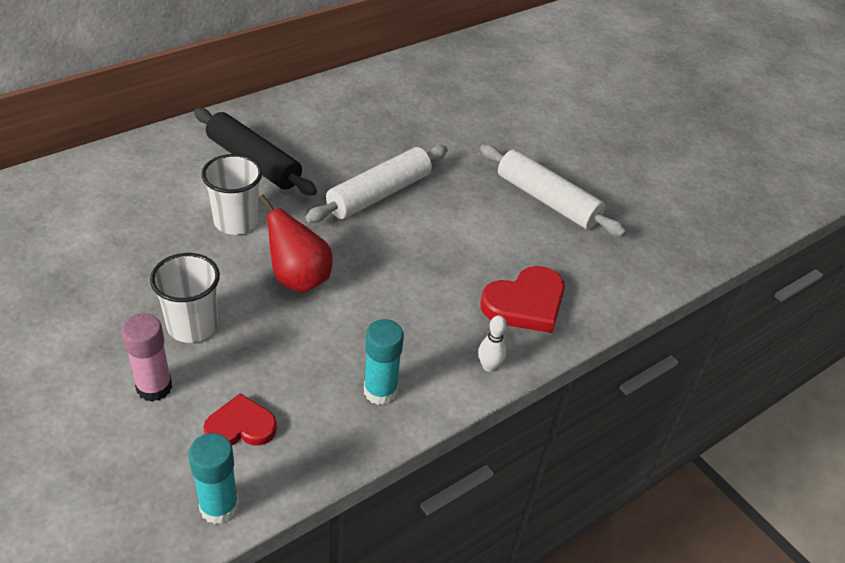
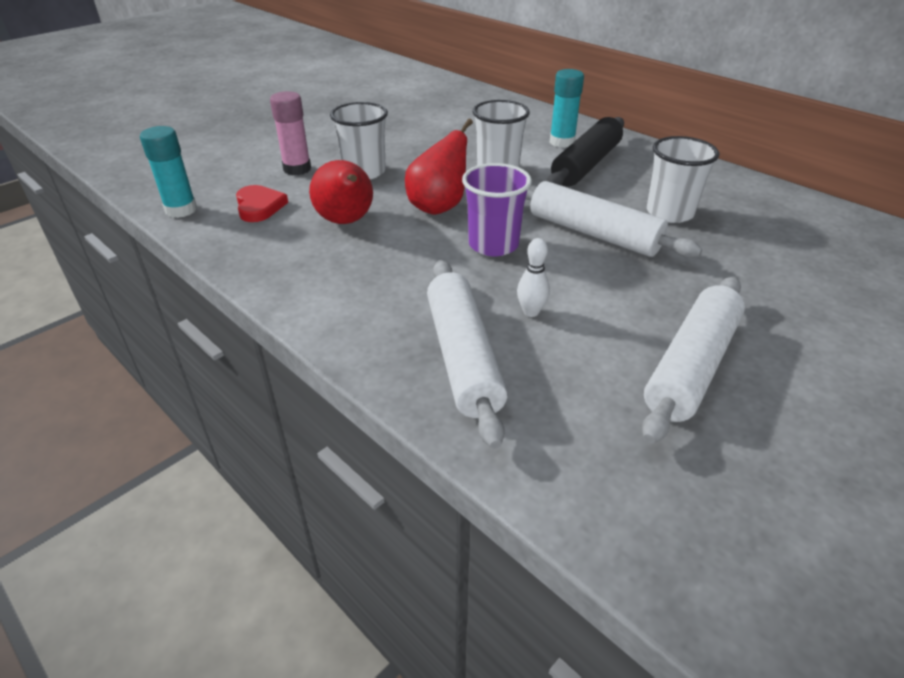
camera: 85 degrees right, 5 degrees down
(303, 351) = (346, 221): none -> red pear
(360, 144) = (669, 213): none -> white cup
(379, 256) = (493, 245): none -> purple cup
(380, 391) = (303, 266): turquoise glue stick -> turquoise glue stick (562, 142)
(489, 366) = (348, 334): white bowling pin -> white bowling pin (531, 312)
(525, 303) = (463, 357): red heart -> white rolling pin

